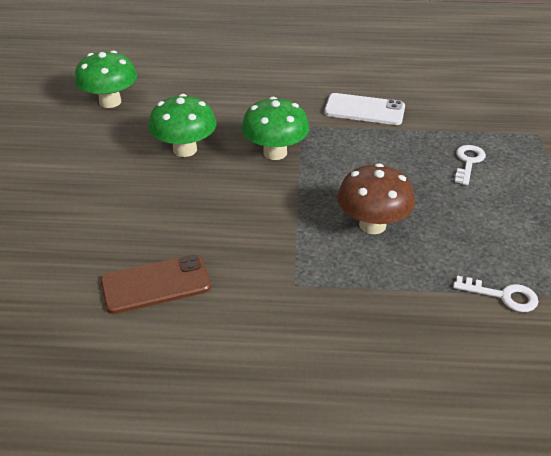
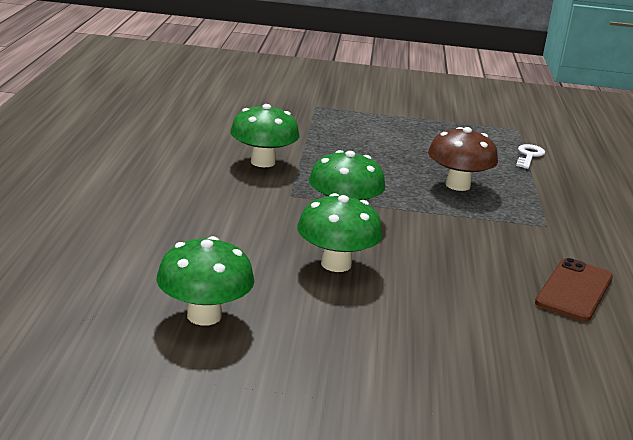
camera: 90 degrees left, 15 degrees down
(156, 284) = (574, 290): brown phone -> brown phone turned 45 degrees clockwise
(364, 110) = (263, 162): white phone -> green mushroom
(468, 162) = (360, 136): white key -> none

